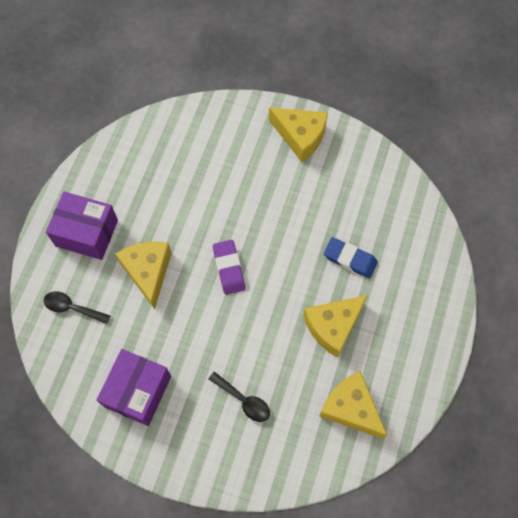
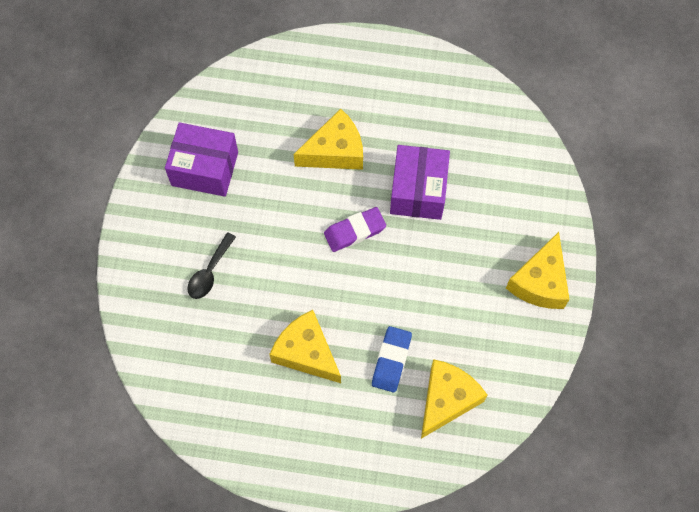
camera: 80 degrees right, 0 degrees up
(72, 308) = (282, 89): black spoon -> none
(87, 233) = (368, 83): purple box -> purple box (418, 191)
(350, 408) = (216, 384): yellow cheese -> yellow cheese (446, 400)

